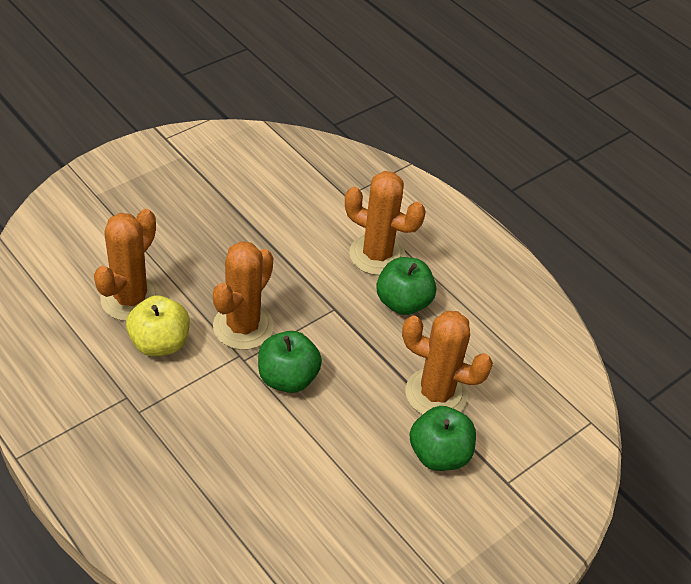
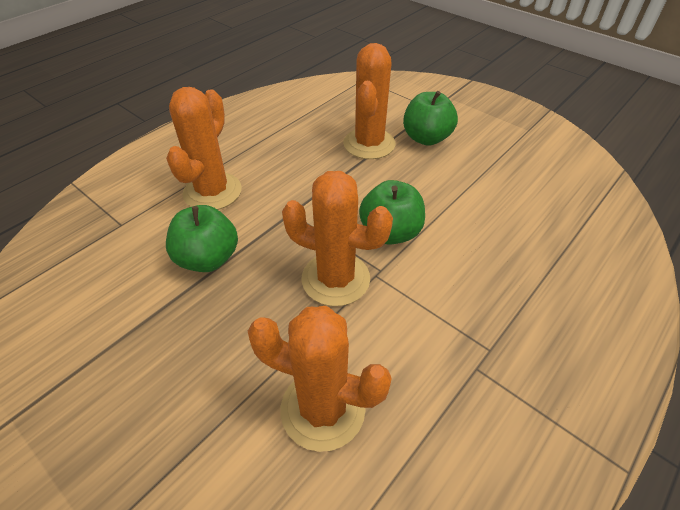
camera: 95 degrees left, 0 degrees up
(160, 343) = (385, 354): yellow apple -> none
(403, 302) = (273, 169): green apple -> green apple (208, 259)

